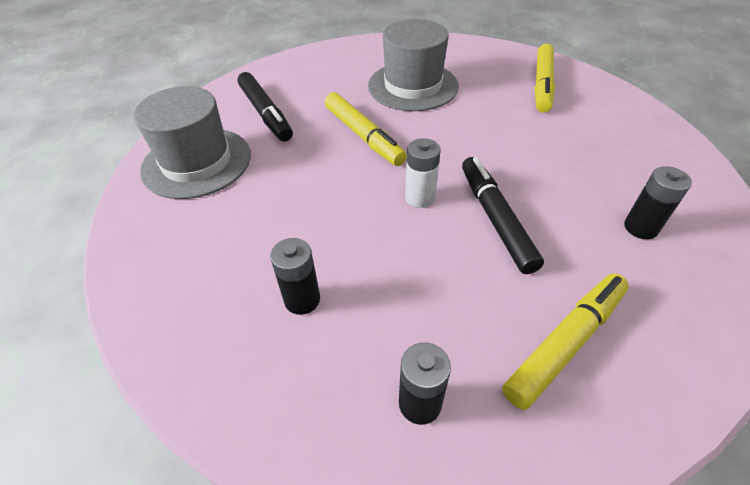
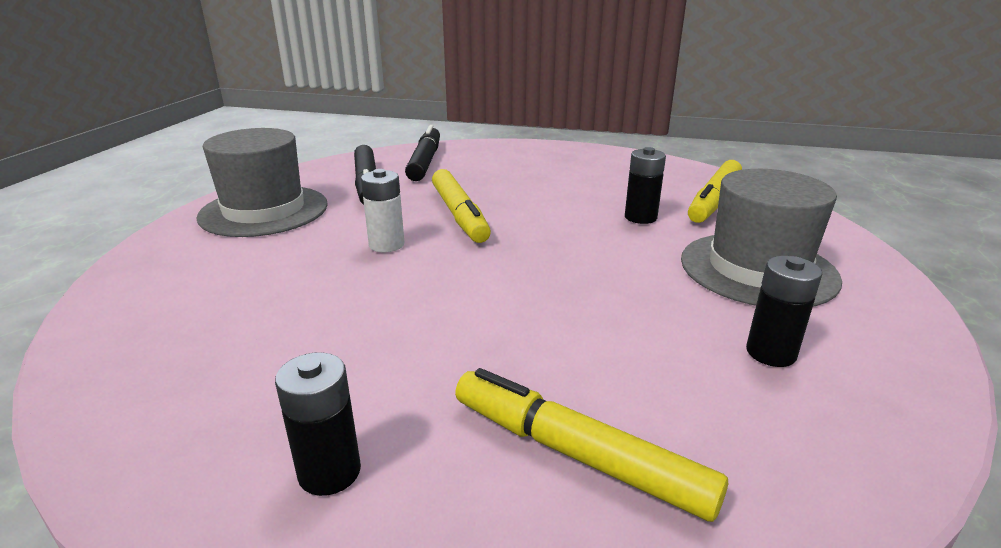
camera: 15 degrees right, 20 degrees down
(302, 299) = (273, 340): black battery -> black battery (640, 217)
(413, 86) = (549, 183): grey hat -> grey hat (758, 269)
(420, 197) = (485, 275): white battery -> white battery (386, 245)
(496, 219) = (567, 309): black marker -> black marker (425, 162)
(565, 343) = (577, 454): yellow marker -> yellow marker turned 120 degrees counterclockwise

